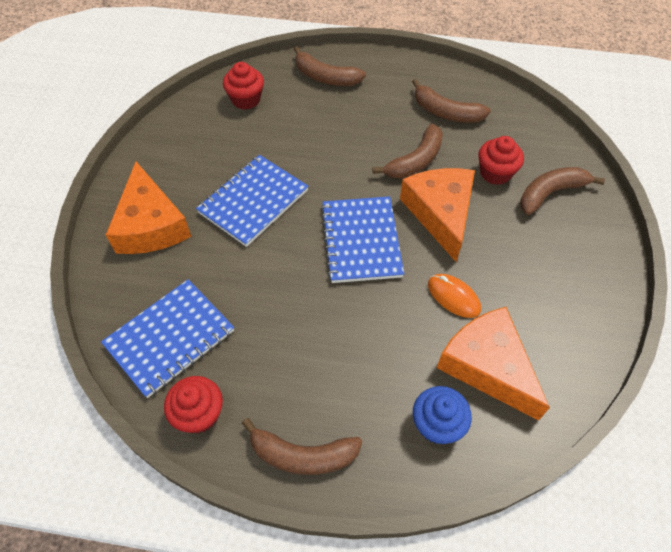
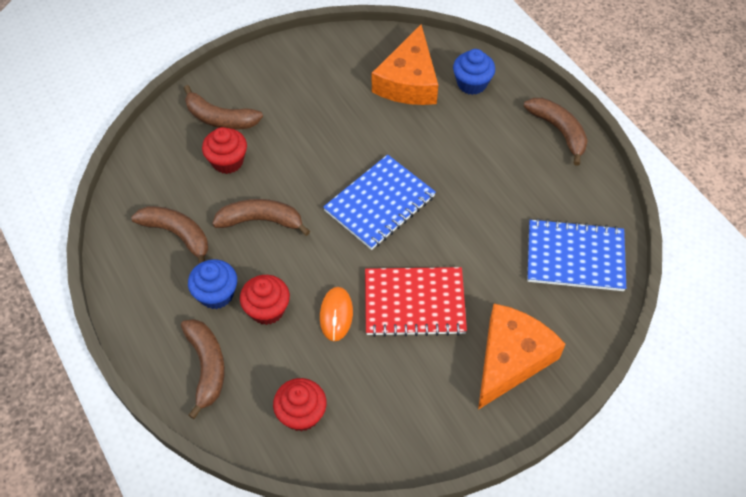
camera: 130 degrees left, 0 degrees up
(199, 414) = (597, 198): red cupcake -> red cupcake (267, 309)
(253, 201) = (414, 303): blue notebook -> red notebook
(375, 106) = (216, 294): none -> blue cupcake
(440, 213) = (305, 172): orange cheese -> none
(446, 112) = (177, 235): brown banana -> brown banana turned 45 degrees counterclockwise
(453, 297) = (374, 124): orange mouse -> orange mouse (336, 315)

